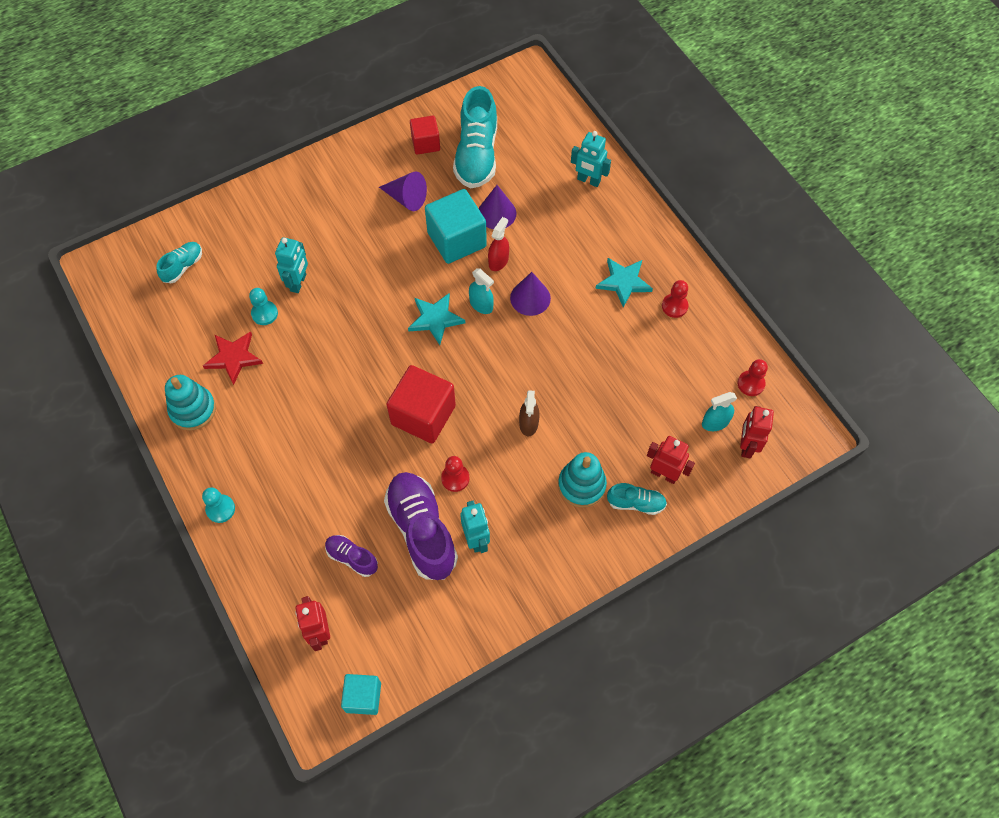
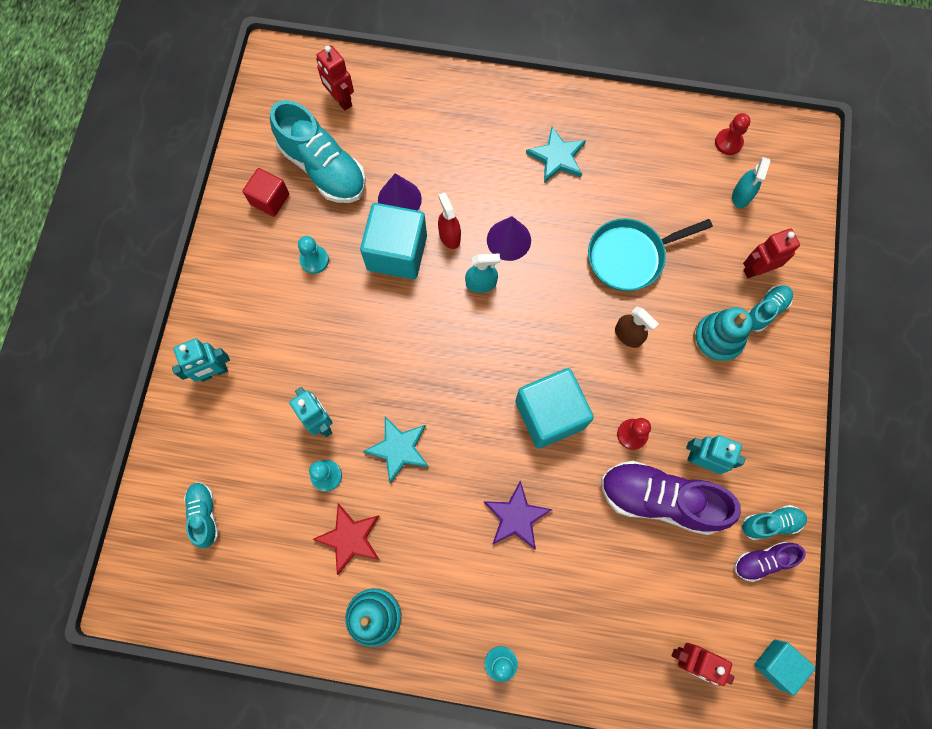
camera: 50 degrees left, 10 degrees up
(331, 446) = (516, 517): none -> purple star
(352, 558) = (640, 578): purple shoe -> purple shoe (762, 561)
(406, 198) = (314, 260): purple cone -> turquoise pawn
(423, 415) = (550, 414): red cube -> turquoise cube
(435, 319) = (463, 332): turquoise star -> turquoise star (398, 449)
(468, 620) = (770, 523): none -> turquoise shoe
(588, 180) = (433, 103): turquoise robot -> turquoise robot (213, 372)
(592, 382) = (630, 256): none -> turquoise pan
(674, 306) = (612, 138): red pawn -> none
(746, 446) = (779, 190): red robot -> red robot (341, 100)

